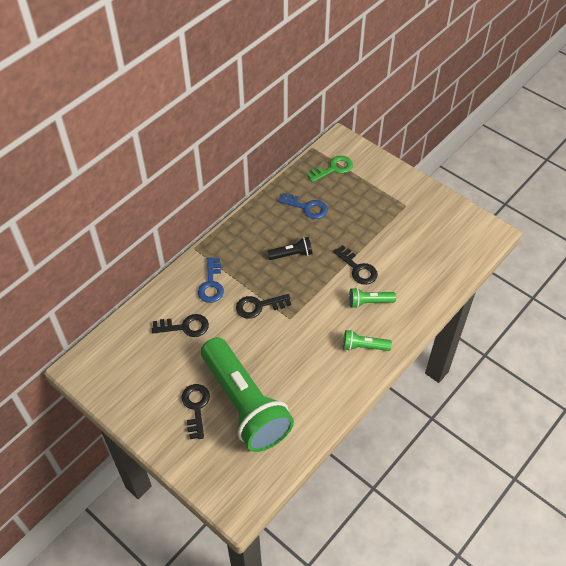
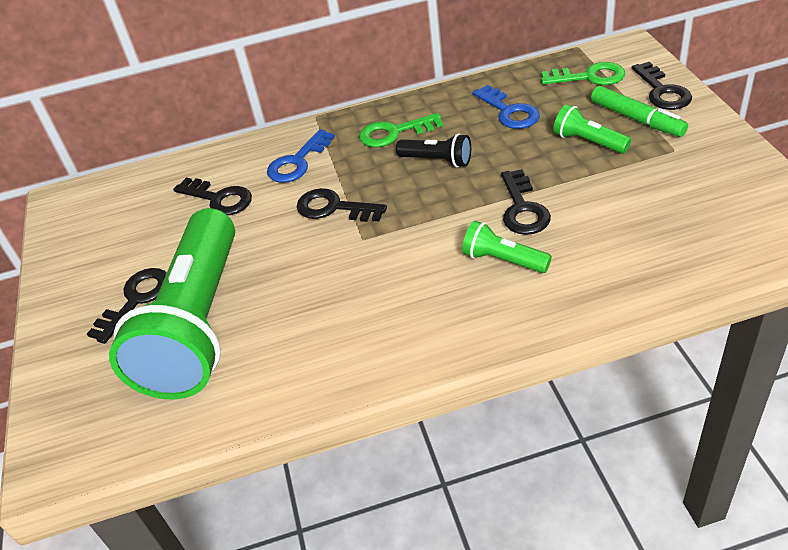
camera: 40 degrees right, 10 degrees down
(252, 244) = (394, 133): none -> green key
(363, 346) = (441, 319): green flashlight -> green flashlight (588, 142)
(376, 191) = (636, 119): none -> green marker
(377, 168) = (662, 91): none -> black key

